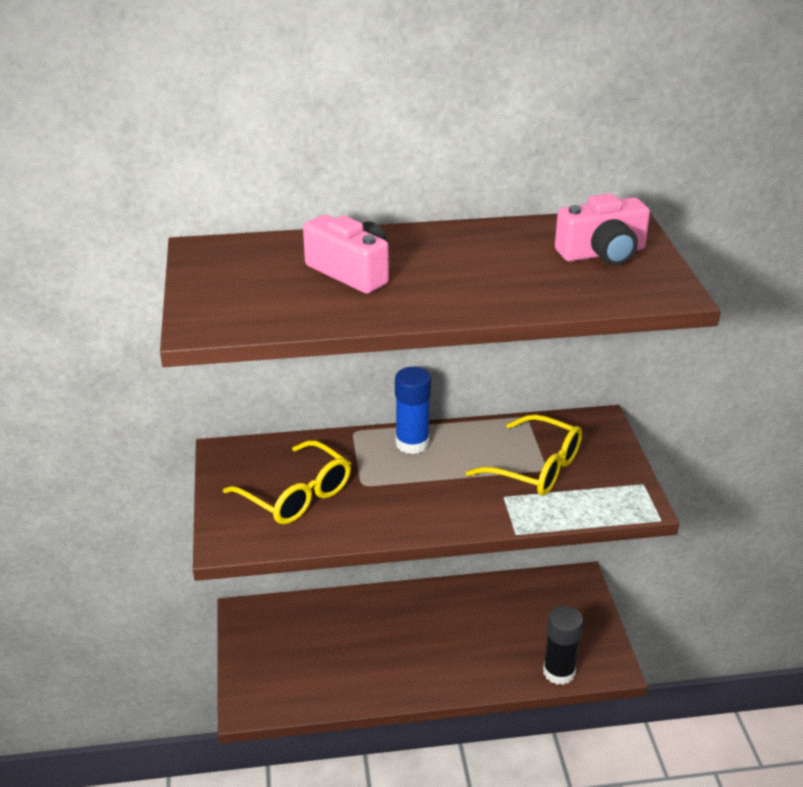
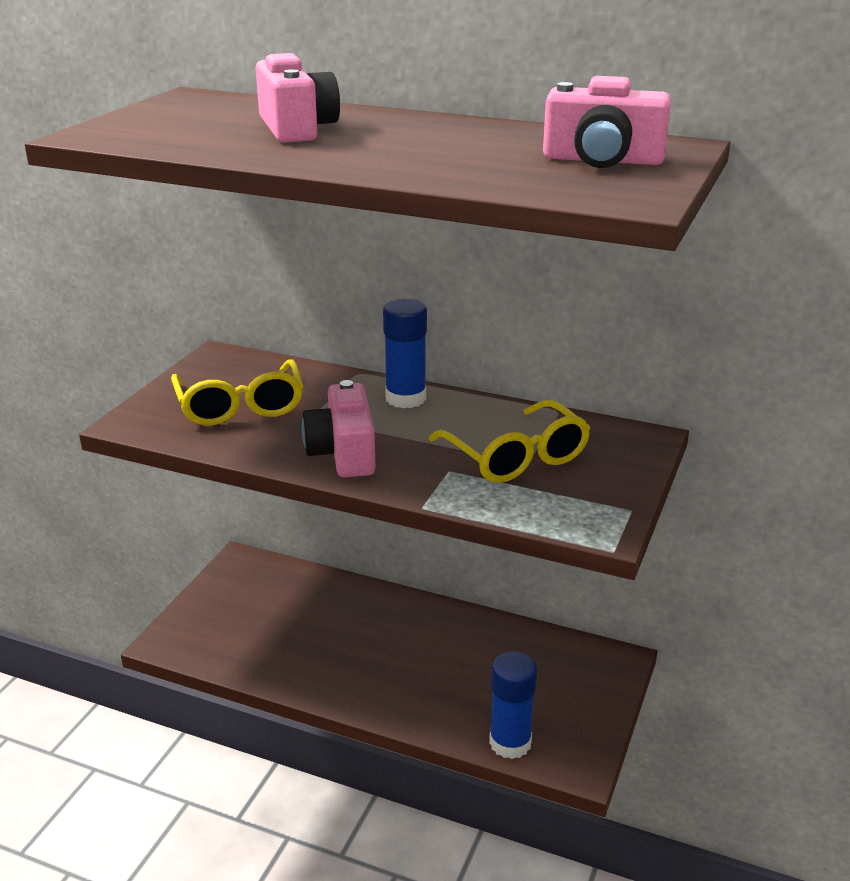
camera: 30 degrees right, 5 degrees down
(417, 508) = (343, 452): none -> pink camera
(559, 672) = (510, 743): black glue stick -> blue glue stick

